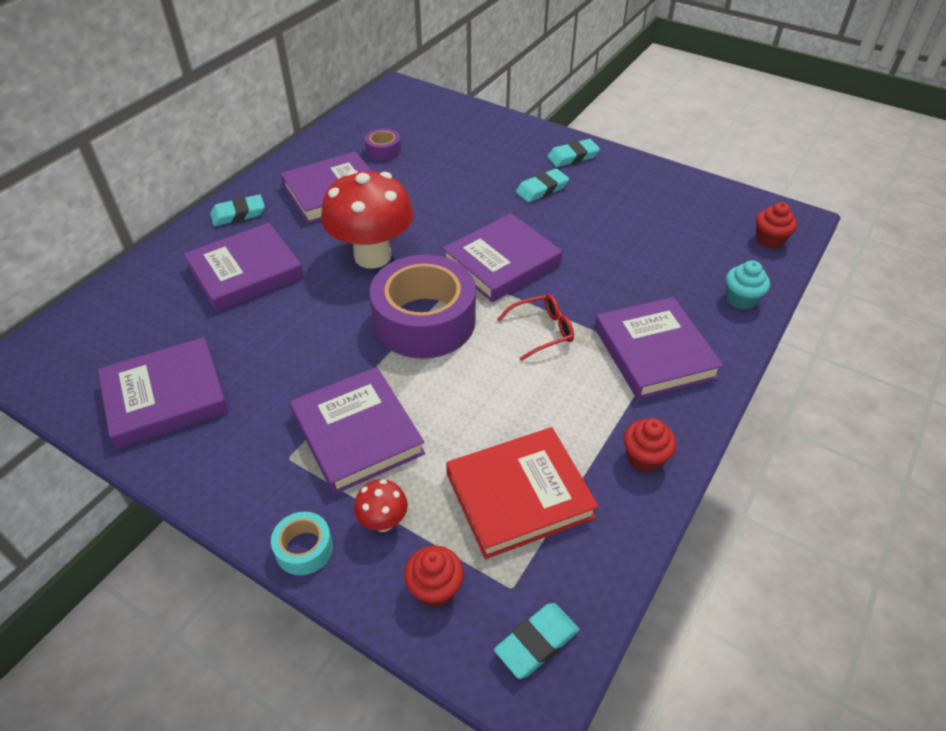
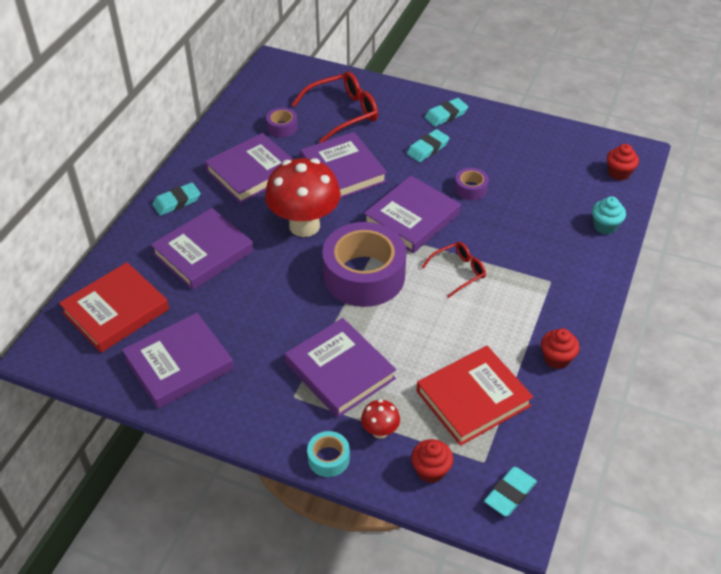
camera: 10 degrees left, 0 degrees up
(120, 324) = (116, 311): none -> red book
(456, 143) = (343, 113): none -> red glasses
(581, 238) = (470, 189): none -> purple tape
(654, 352) = (547, 278): purple book -> purple book (343, 171)

